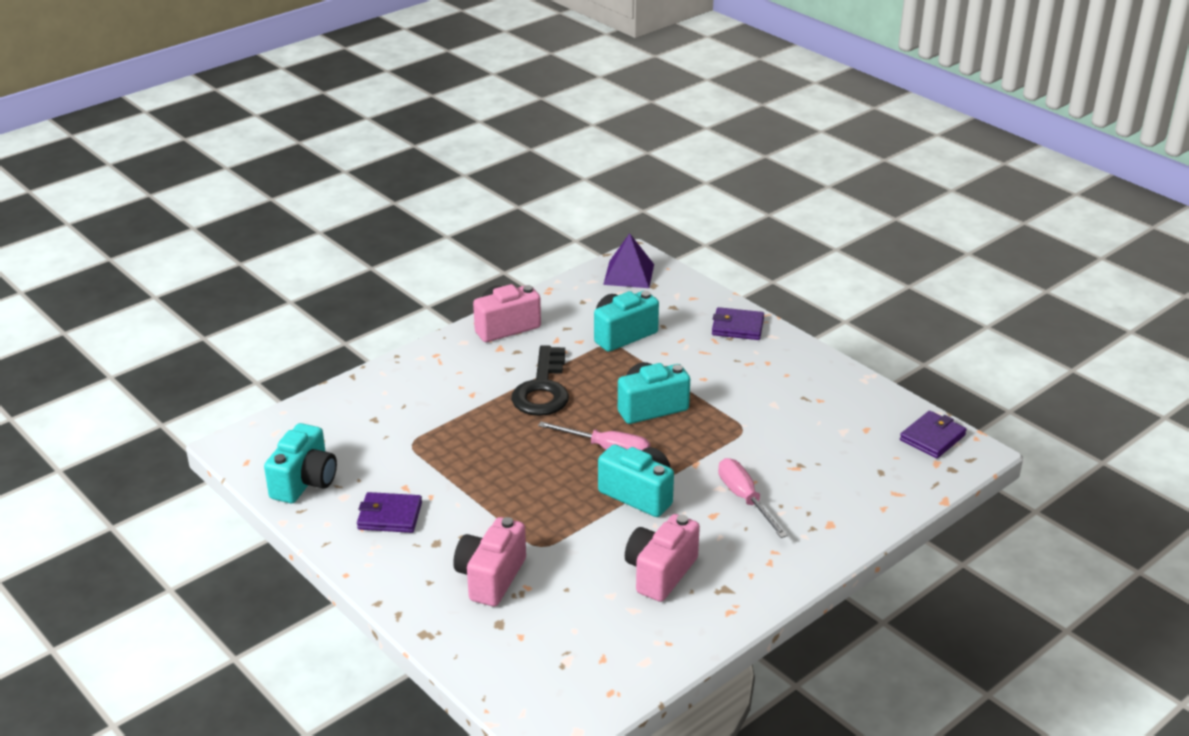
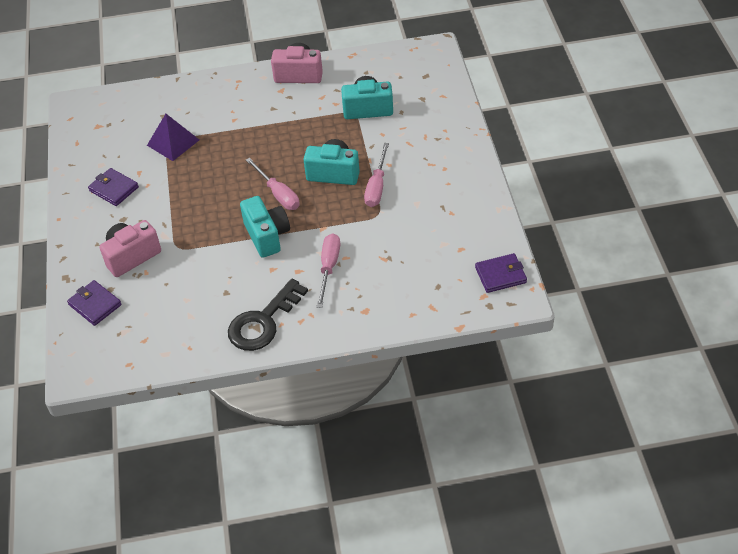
camera: 35 degrees right, 15 degrees up
(305, 482) = (89, 145): turquoise camera -> none
(543, 389) = (279, 132): black key -> black key (263, 322)
(629, 274) = (417, 60): purple pyramid -> purple pyramid (173, 142)
(660, 573) = (228, 297): pink camera -> none
(713, 403) = (377, 186): none -> pink screwdriver
(737, 327) = (451, 131): purple wallet -> purple wallet (95, 305)

